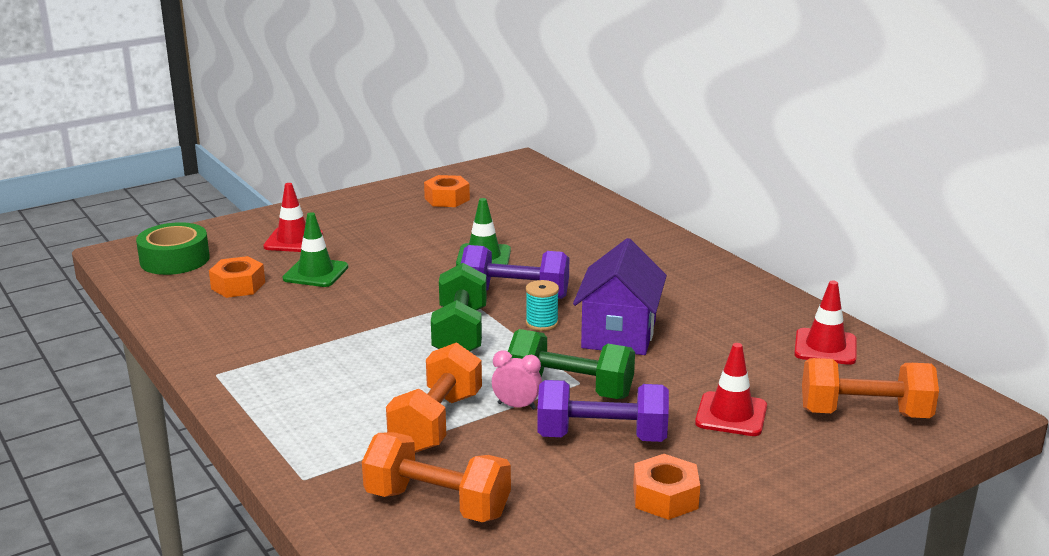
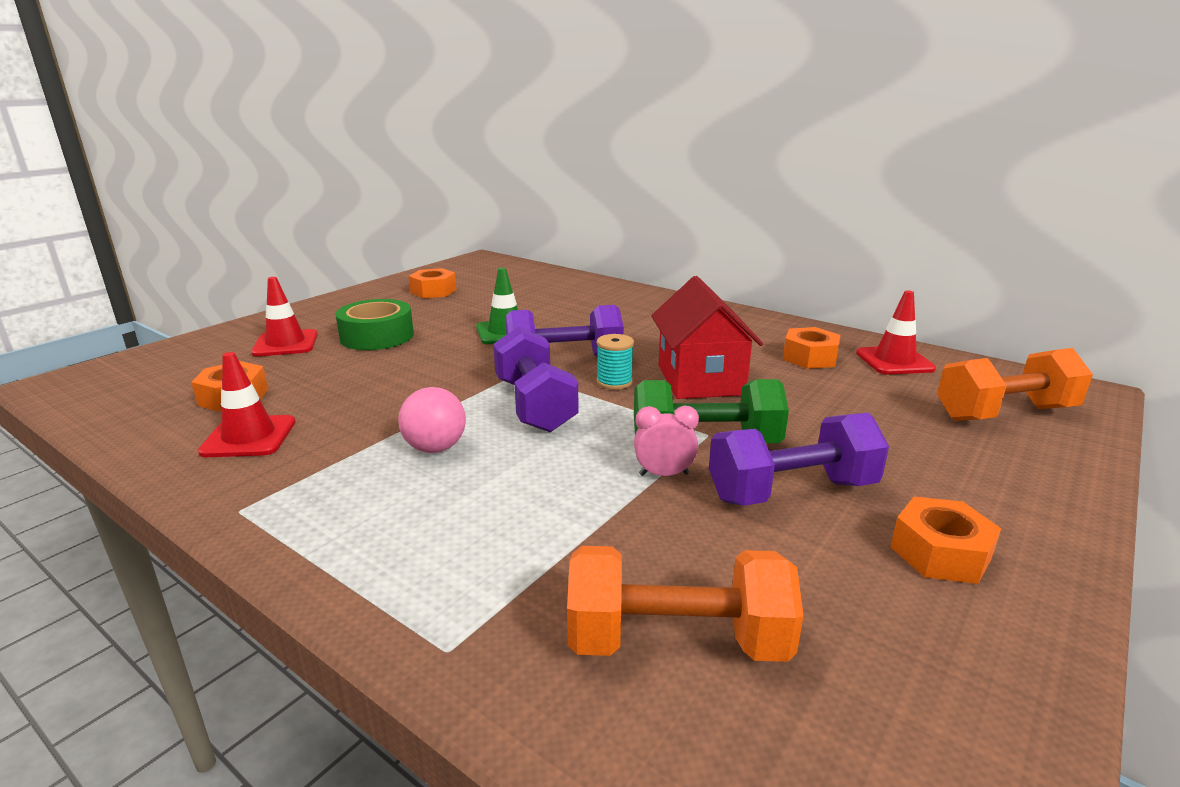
camera: 20 degrees left, 0 degrees up
(174, 259) = (138, 381): green tape -> green tape (377, 336)
(315, 273) = (327, 370): green traffic cone -> none
(364, 354) = (435, 448): none -> pink ball
(436, 422) = (584, 515): orange dumbbell -> none
(460, 333) = (535, 405): green dumbbell -> purple dumbbell
(618, 334) = (700, 380): purple house -> red house
(731, 415) = (892, 438): red traffic cone -> red traffic cone (249, 437)
(745, 329) = (809, 357): none -> orange nut

